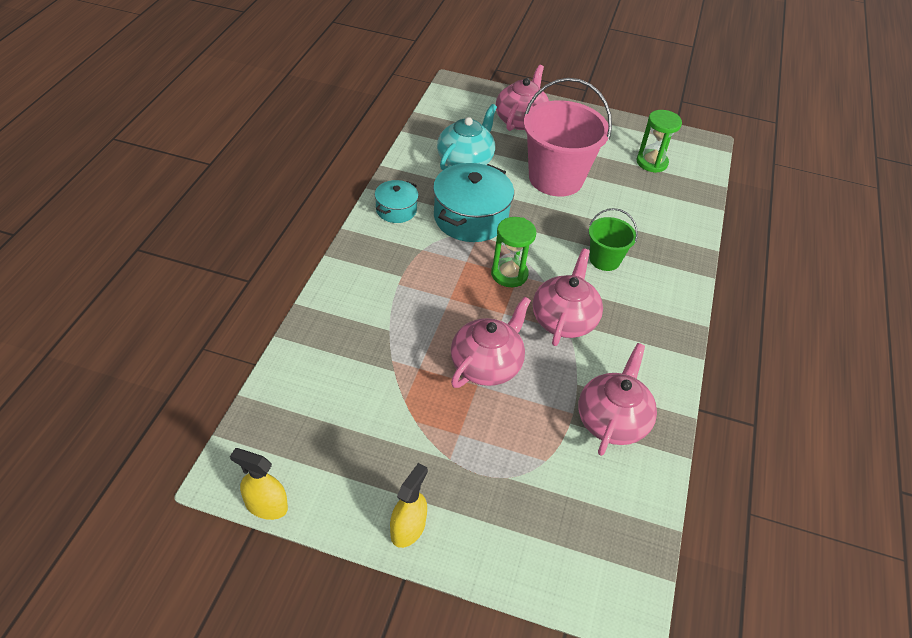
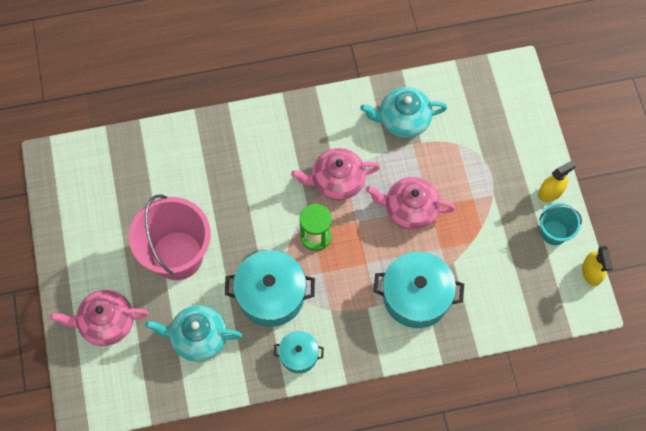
camera: 115 degrees left, 20 degrees up
(351, 496) = (554, 232): none -> turquoise bucket
(381, 319) = (416, 296): none -> turquoise pot
(408, 528) = (550, 192): yellow spray bottle -> yellow spray bottle turned 150 degrees clockwise
(604, 259) = (256, 180): green bucket -> none
(612, 420) = (403, 120): pink teapot -> turquoise teapot
(651, 162) = (105, 191): green hourglass -> none

